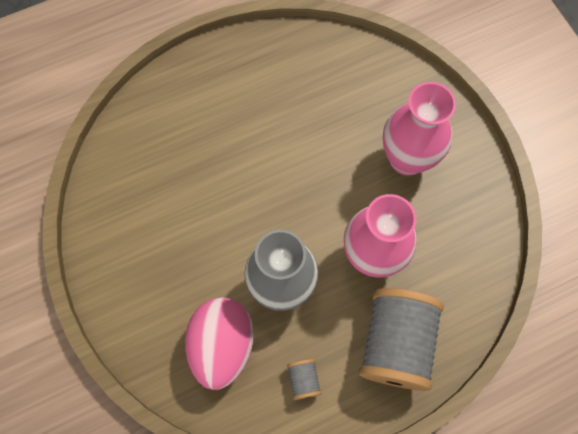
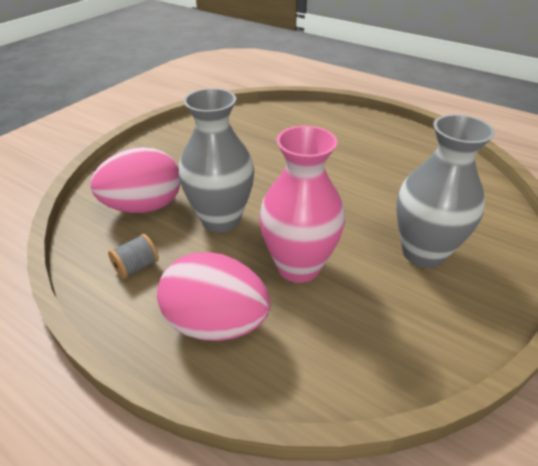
camera: 60 degrees right, 30 degrees down
(395, 344) = (216, 323): grey spool -> pink egg
(407, 159) = (423, 253): pink vase -> grey vase

